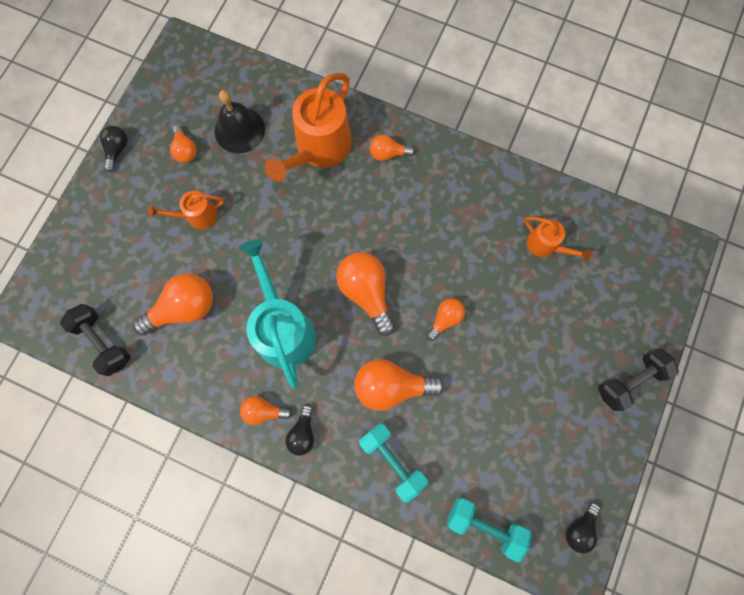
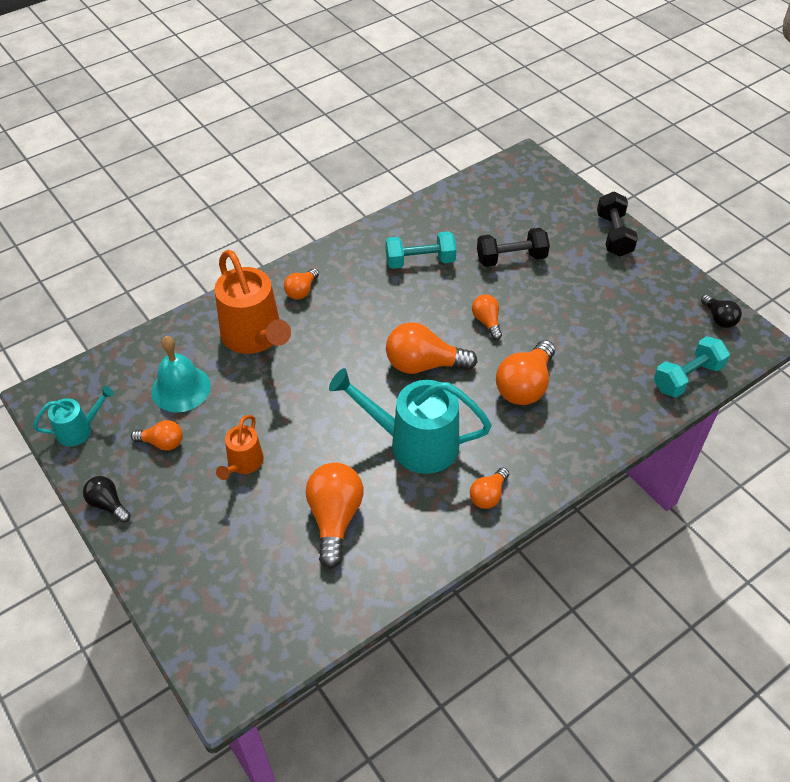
camera: 60 degrees left, 25 degrees down
(103, 342) = (319, 612): black dumbbell -> black dumbbell (511, 258)
(167, 89) = (79, 429): none -> turquoise watering can
(239, 130) = (181, 388): black bell -> turquoise bell
(302, 433) = (529, 473): black light bulb -> none
(392, 460) = (594, 416): turquoise dumbbell -> turquoise dumbbell (420, 261)
(546, 245) = (466, 231): orange watering can -> none

